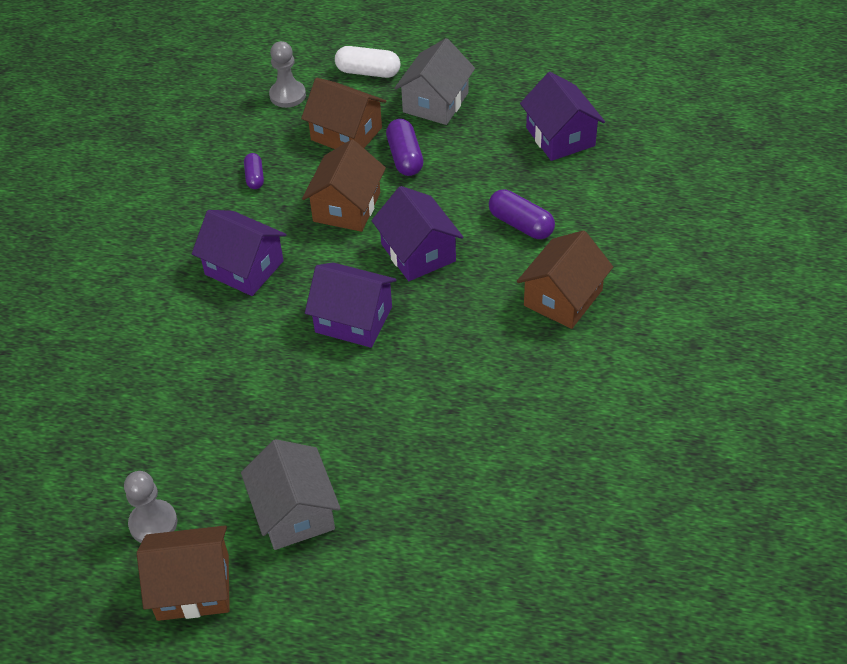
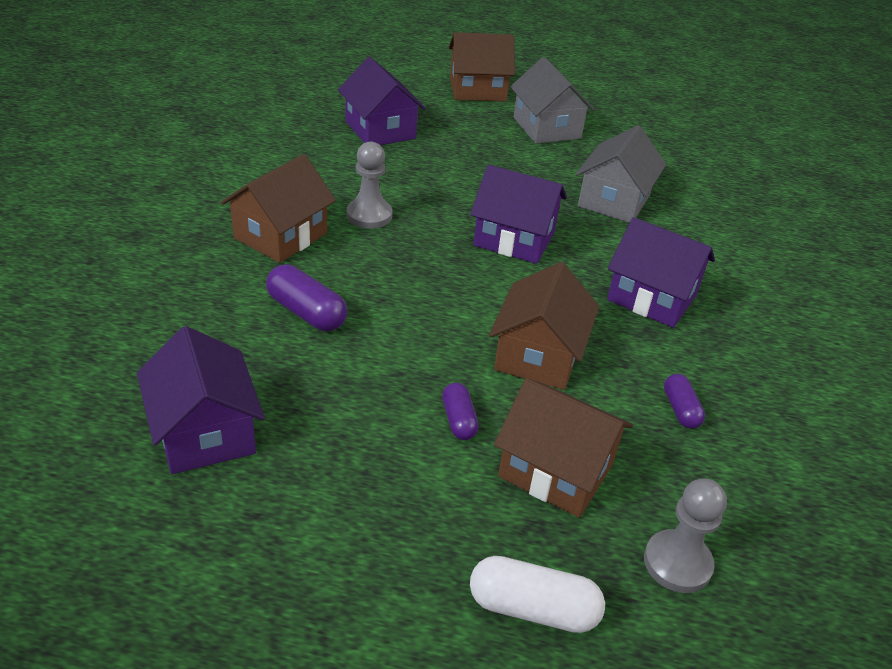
camera: 175 degrees right, 10 degrees down
(153, 523) = (656, 133): grey pawn -> grey pawn (369, 215)
(193, 587) = (612, 104): brown house -> brown house (477, 90)
(405, 157) = (459, 420): purple capsule -> purple capsule, size x0.62
(418, 253) = (442, 293): purple house -> purple house (380, 130)
(435, 102) = (403, 520): grey house -> grey house (614, 201)

